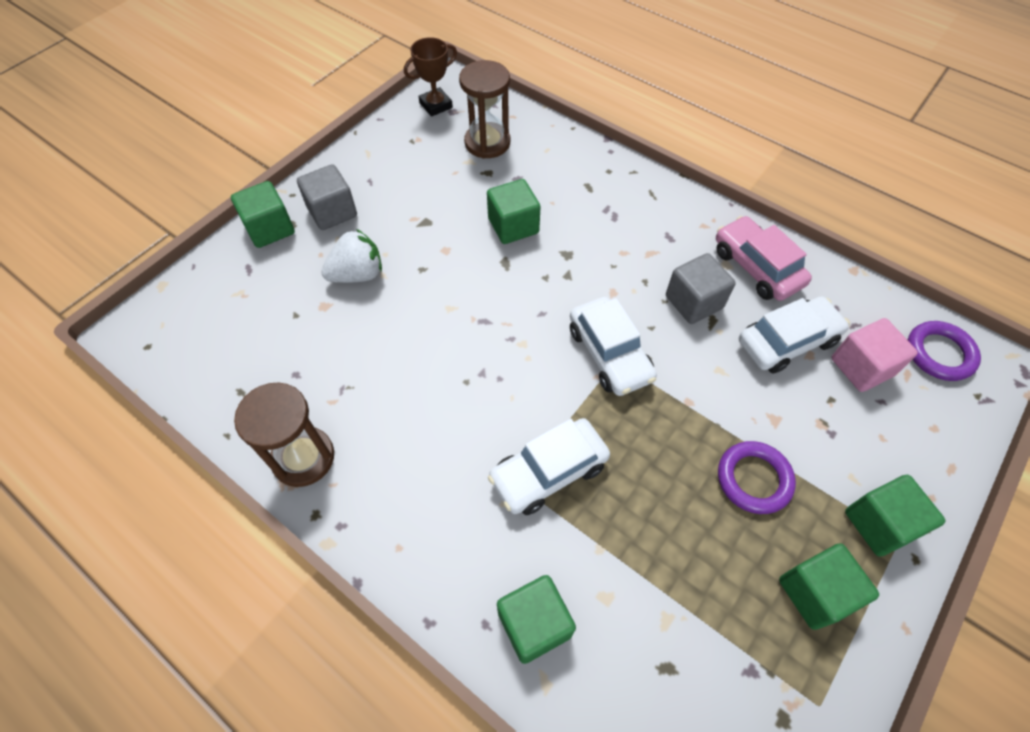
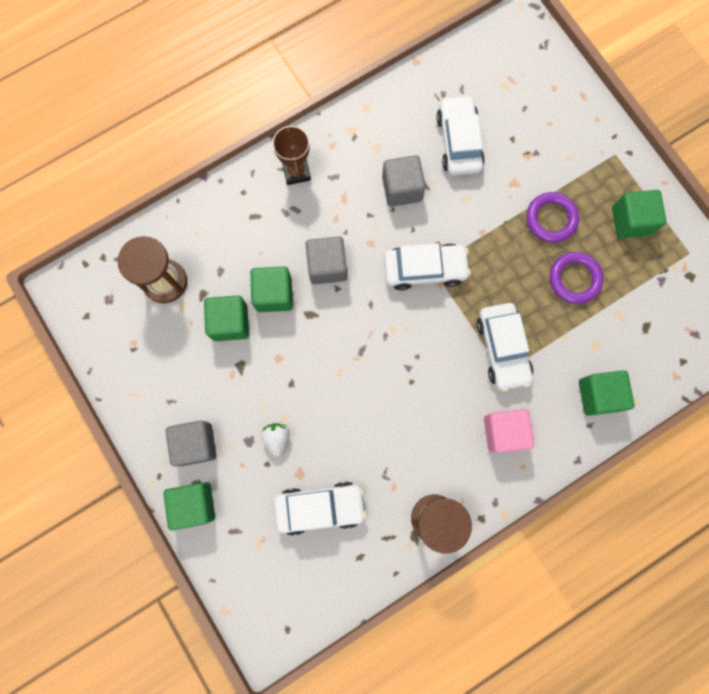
camera: 70 degrees left, 20 degrees up
(291, 335) = (320, 507): none -> white car
(358, 274) = (277, 438): white strawberry -> white strawberry, size x0.63
(436, 105) = (93, 312): brown trophy -> brown trophy (296, 171)
(566, 261) = (327, 266): none -> grey cube
(756, 267) = (387, 128): pink car -> none
(861, 367) = (495, 105): pink cube -> pink cube (504, 432)
(879, 523) = (603, 160): green cube -> green cube (230, 322)
(939, 353) = (503, 49): purple ring -> purple ring (574, 279)

